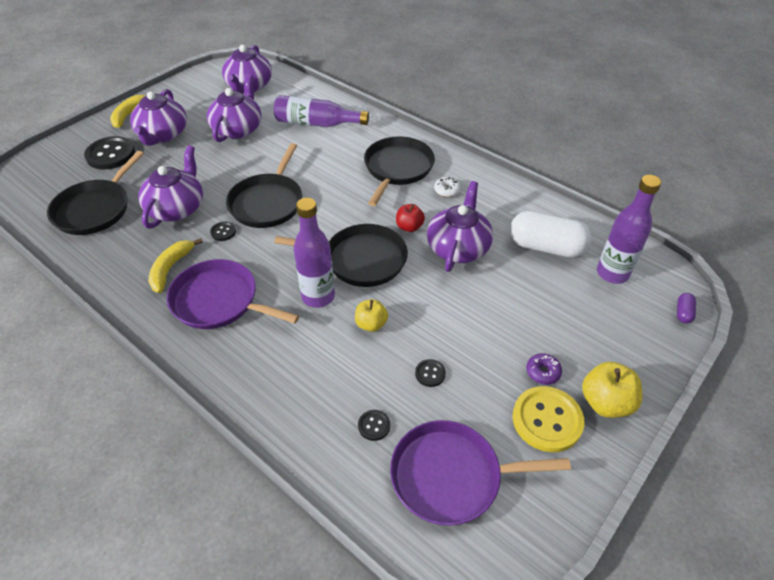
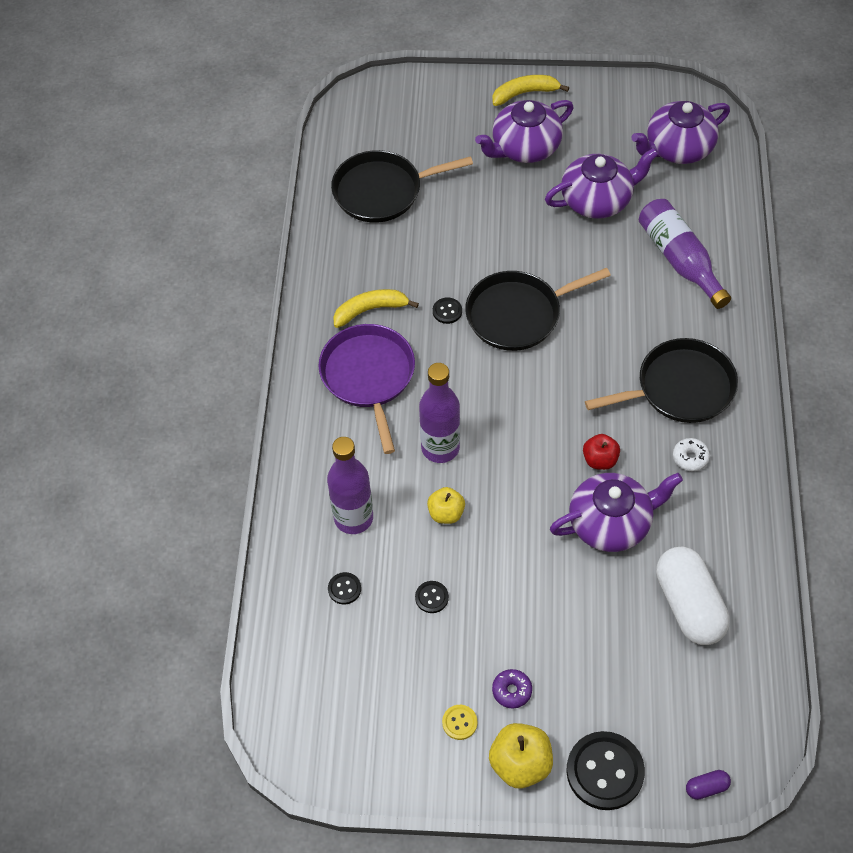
camera: 55 degrees right, 10 degrees up
(110, 154) = (457, 134): black button -> black button (605, 771)
(177, 208) = (441, 250): purple teapot -> none
(360, 260) = (516, 449): black pan -> none
(451, 476) = (344, 677): purple pan -> none
(547, 420) = (459, 722): yellow button -> yellow button, size x0.47
(612, 273) = (706, 690): purple bottle -> purple bottle (353, 518)

